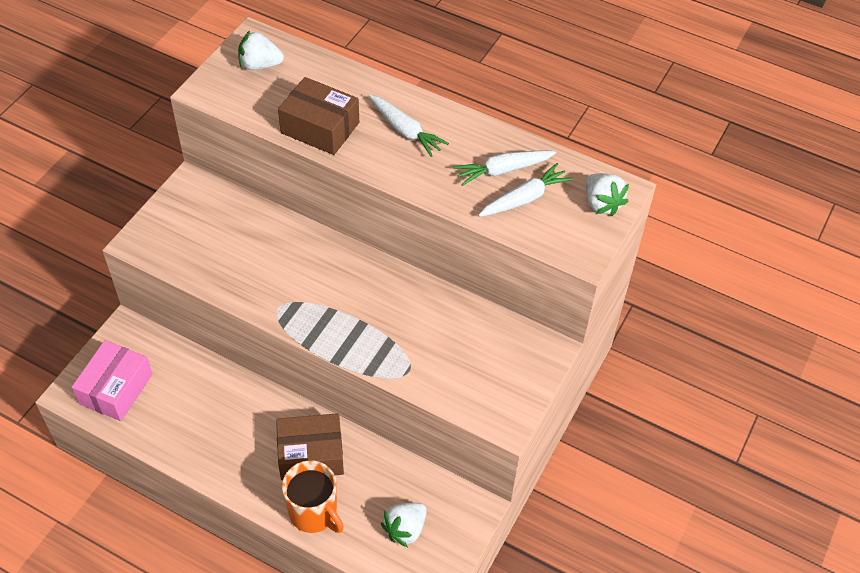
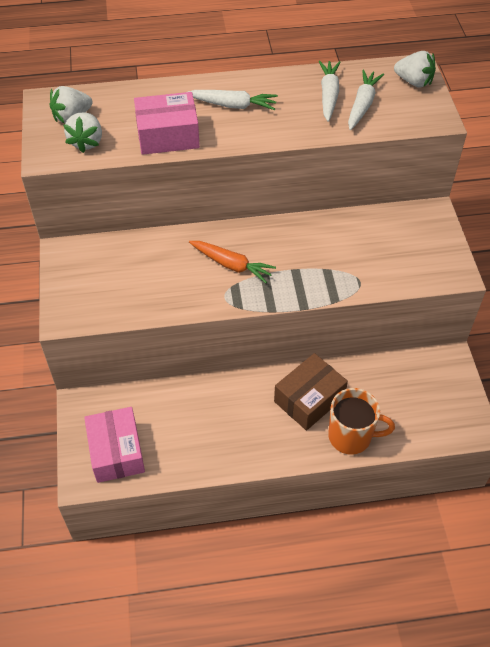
camera: 35 degrees left, 0 degrees up
(313, 282) = (231, 265): none -> orange carrot
(320, 128) = (168, 135): brown box -> pink box
(405, 529) = (421, 404): white strawberry -> white strawberry (87, 142)
(503, 170) = (328, 95): white carrot -> white carrot turned 150 degrees clockwise

